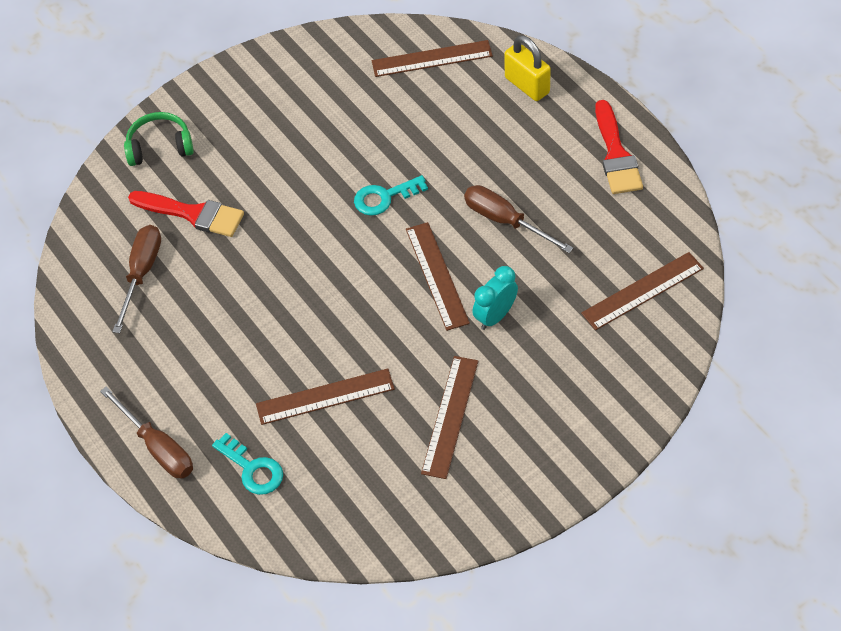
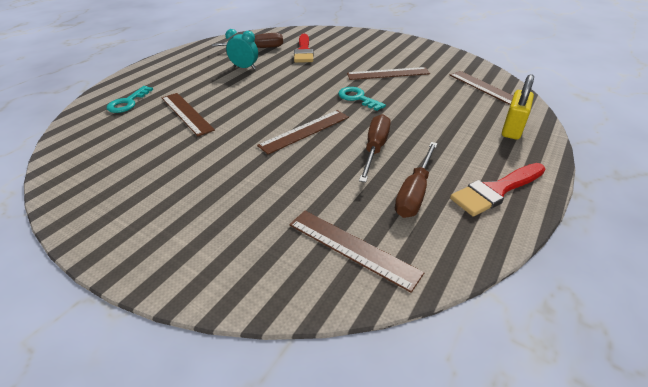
camera: 65 degrees right, 15 degrees down
(158, 447) = (143, 75): brown screwdriver -> brown screwdriver (414, 192)
(160, 146) = (341, 36): green headphones -> none
(450, 416) = (177, 165): brown ruler -> brown ruler (388, 73)
(495, 316) = (280, 165): turquoise clock -> turquoise clock (245, 68)

